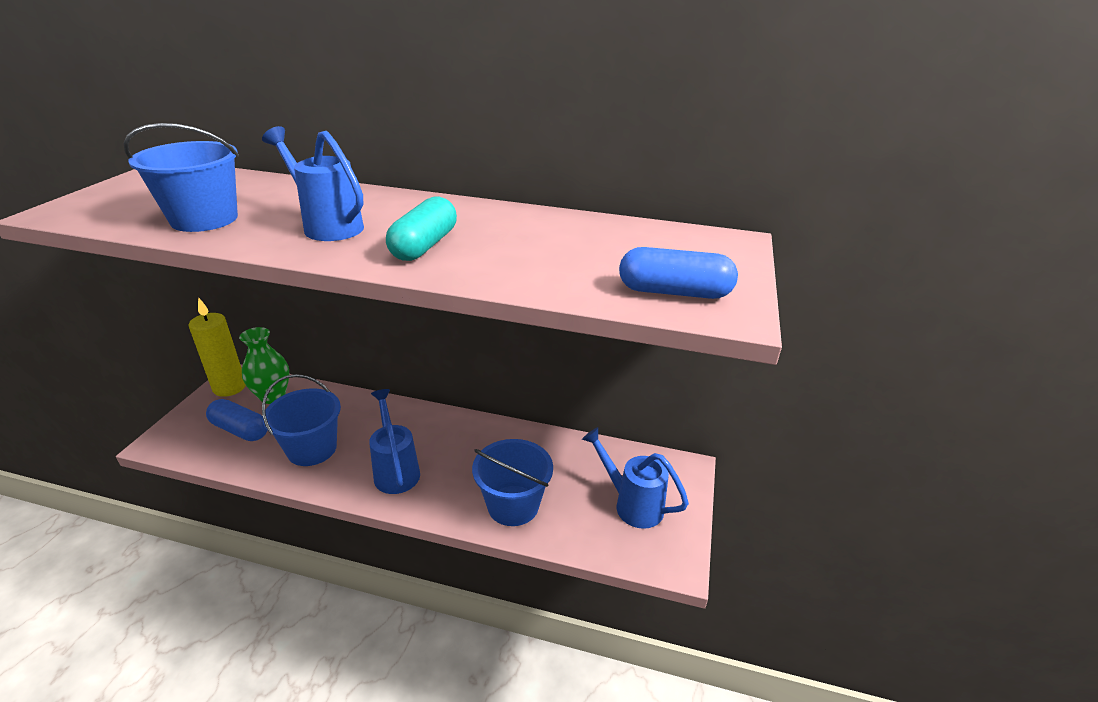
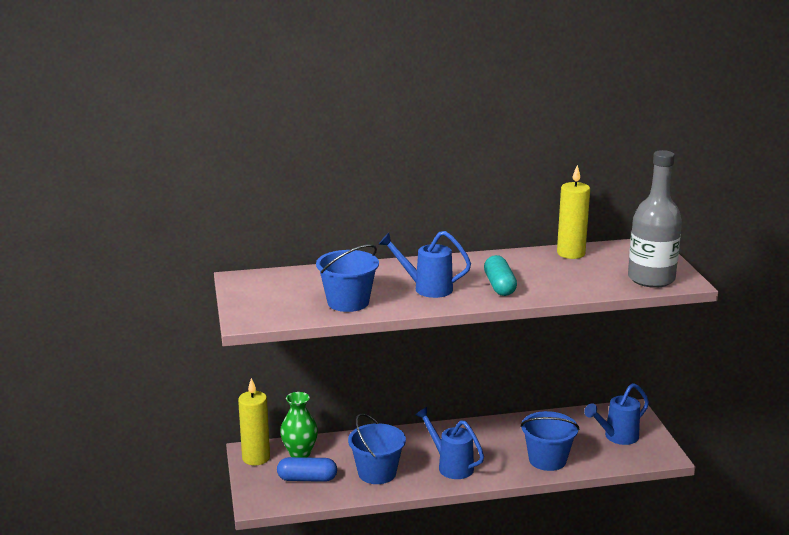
camera: 25 degrees left, 10 degrees down
(596, 227) = (571, 253): none -> yellow candle
(631, 504) = (616, 437): blue watering can -> blue watering can turned 45 degrees counterclockwise
(674, 292) = (651, 279): blue capsule -> grey bottle

